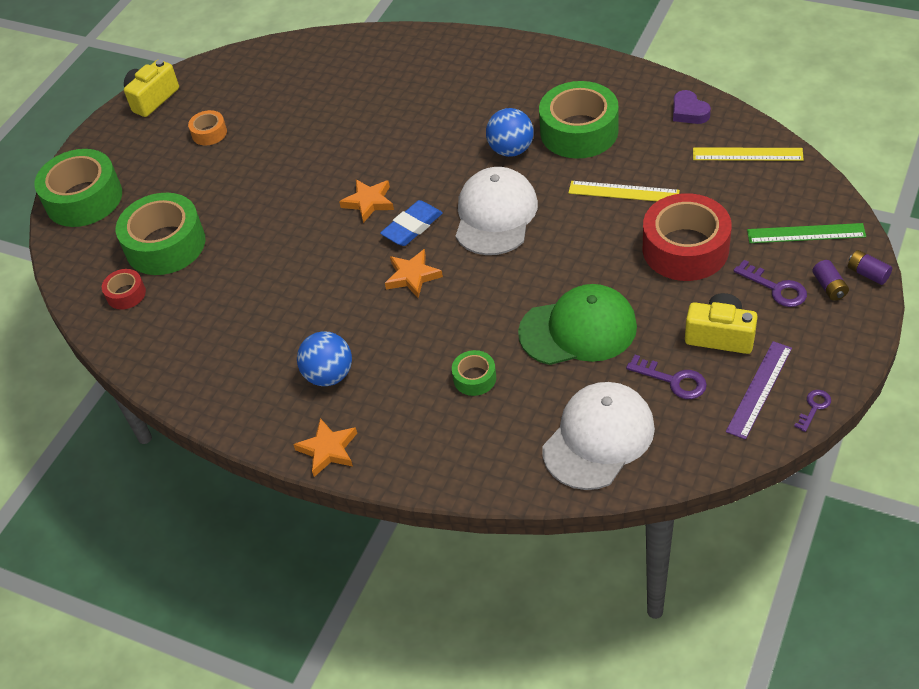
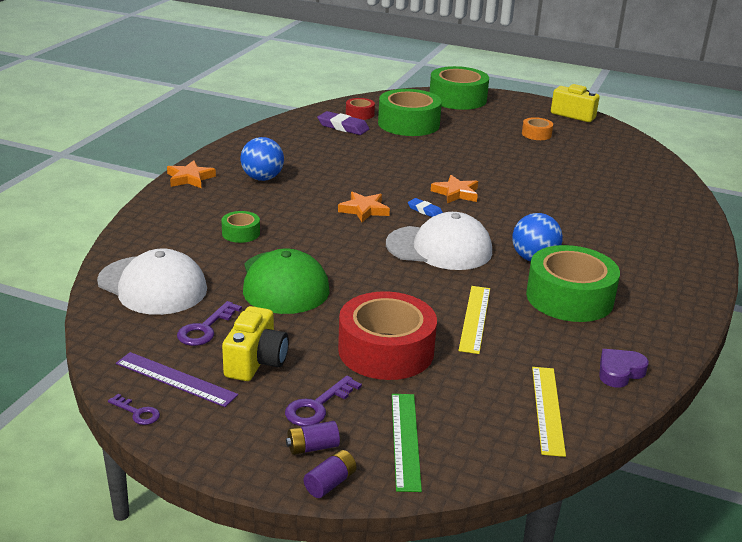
camera: 80 degrees right, 20 degrees down
(169, 309) = (343, 127): none -> purple eraser
(412, 227) = (425, 210): blue eraser -> blue eraser, size x0.60

